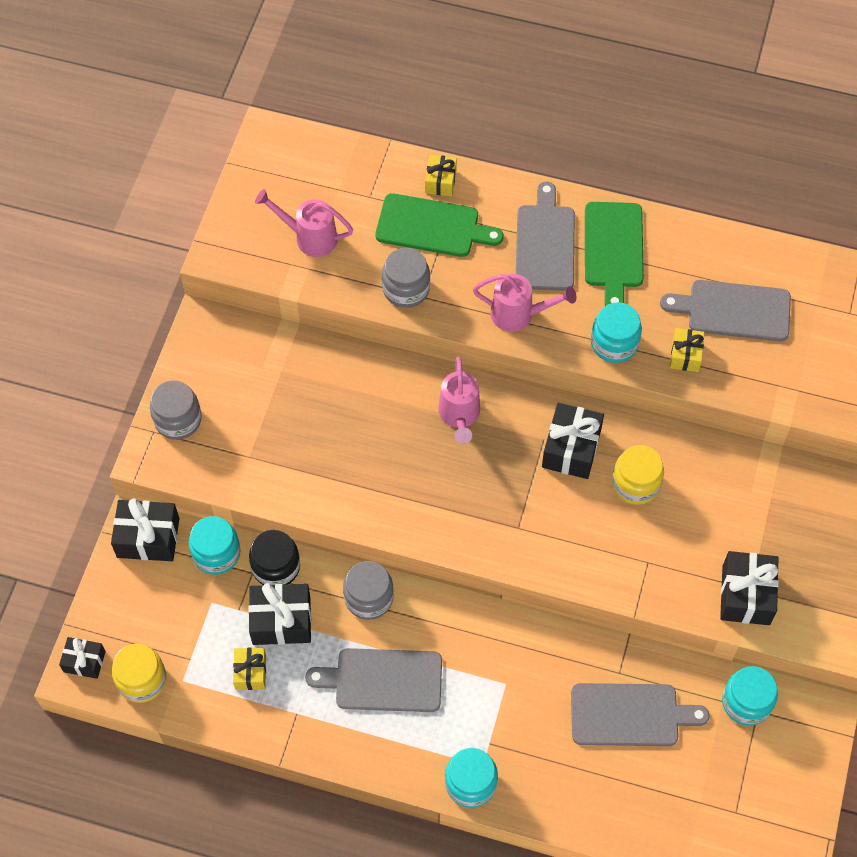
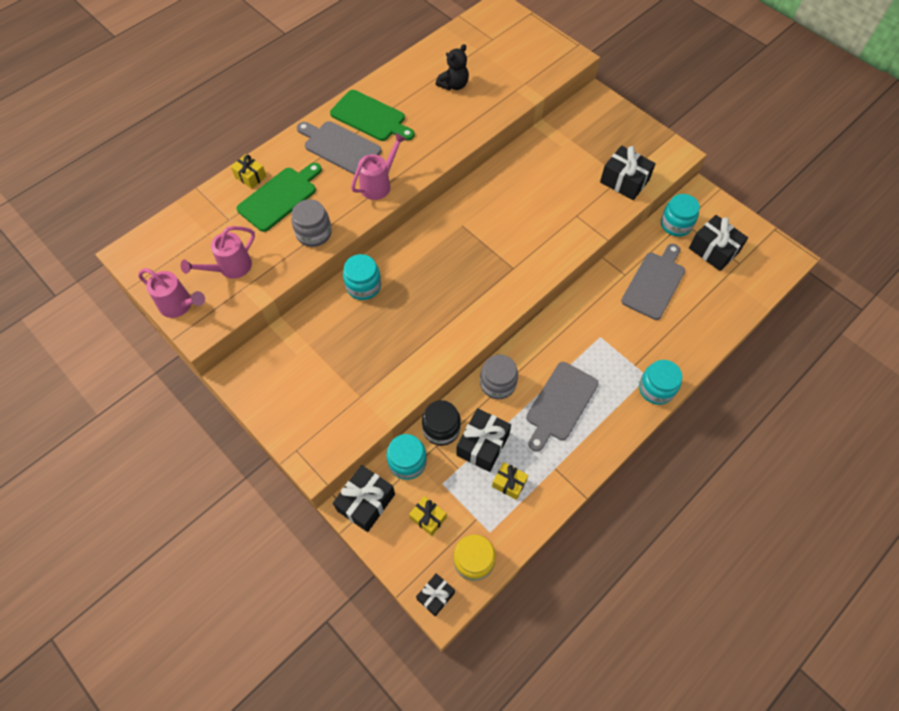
camera: 60 degrees left, 0 degrees up
(178, 420) = (298, 429): grey jar -> none
(459, 415) = (415, 260): pink watering can -> pink watering can (179, 305)
(571, 449) = (478, 215): black gift -> black gift (713, 250)
(614, 343) = (434, 148): turquoise jar -> turquoise jar (363, 286)
(635, 484) = (522, 196): yellow jar -> none
(685, 355) = (467, 120): yellow gift -> yellow gift (428, 518)
(733, 310) = (454, 85): grey cutting board -> black teddy bear

